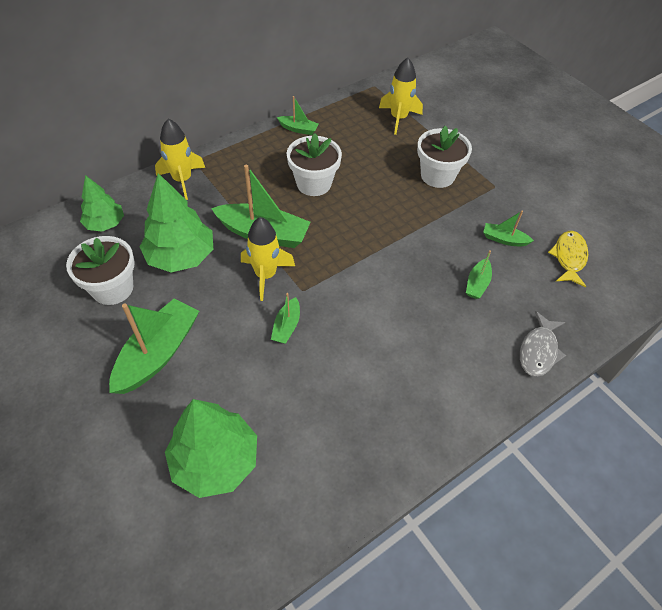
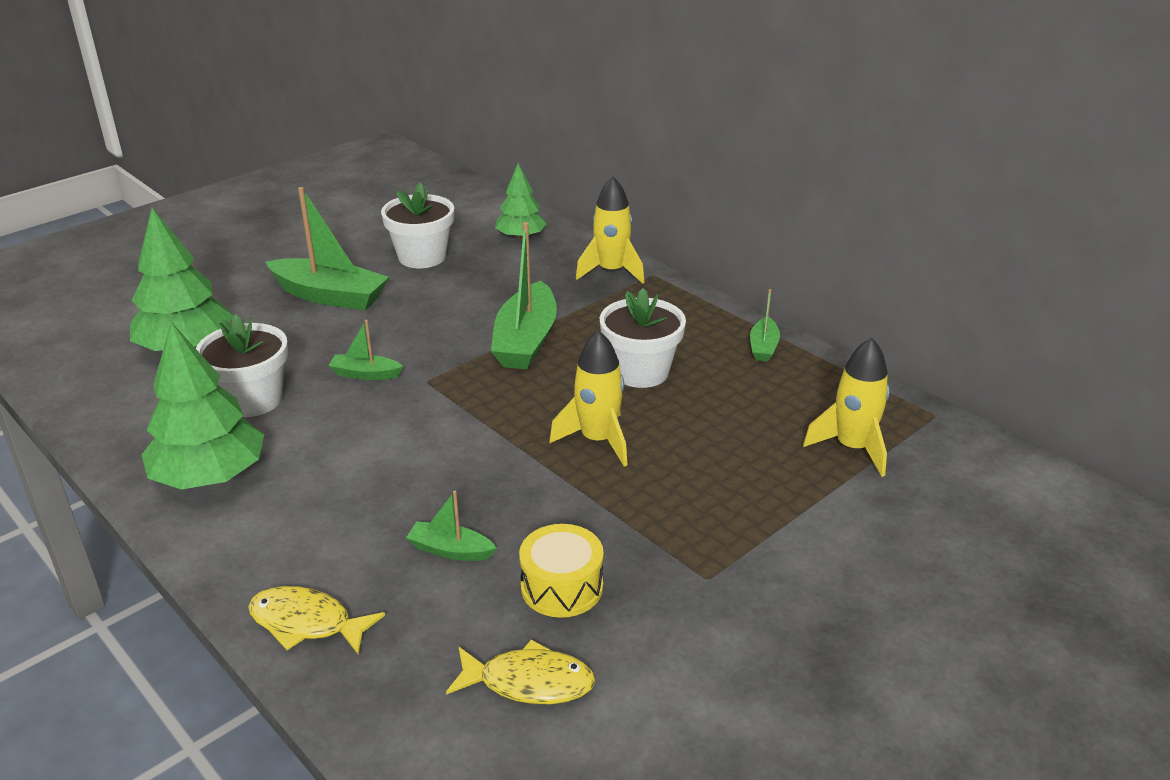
camera: 85 degrees right, 20 degrees down
(181, 256) = (476, 289): green tree -> green tree (210, 477)
(266, 275) = (451, 350): yellow rocket -> yellow rocket (598, 440)
(437, 175) = (709, 500): white flower pot -> white flower pot (252, 400)
(504, 239) = (562, 587): green boat -> yellow drum
(538, 351) = (307, 623): grey fish -> yellow fish

